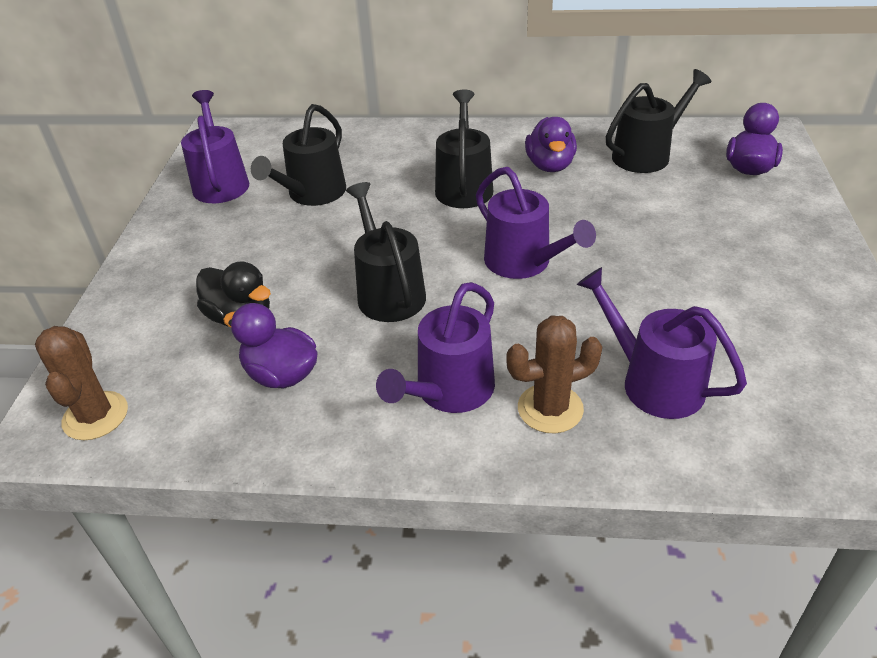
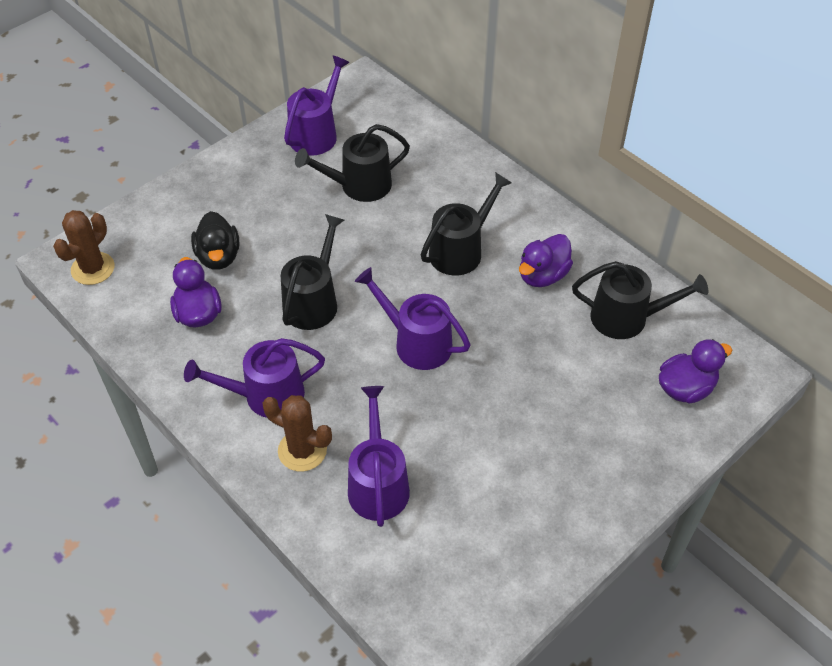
camera: 40 degrees right, 10 degrees up
(523, 262) = (417, 342): purple watering can -> purple watering can turned 120 degrees clockwise

